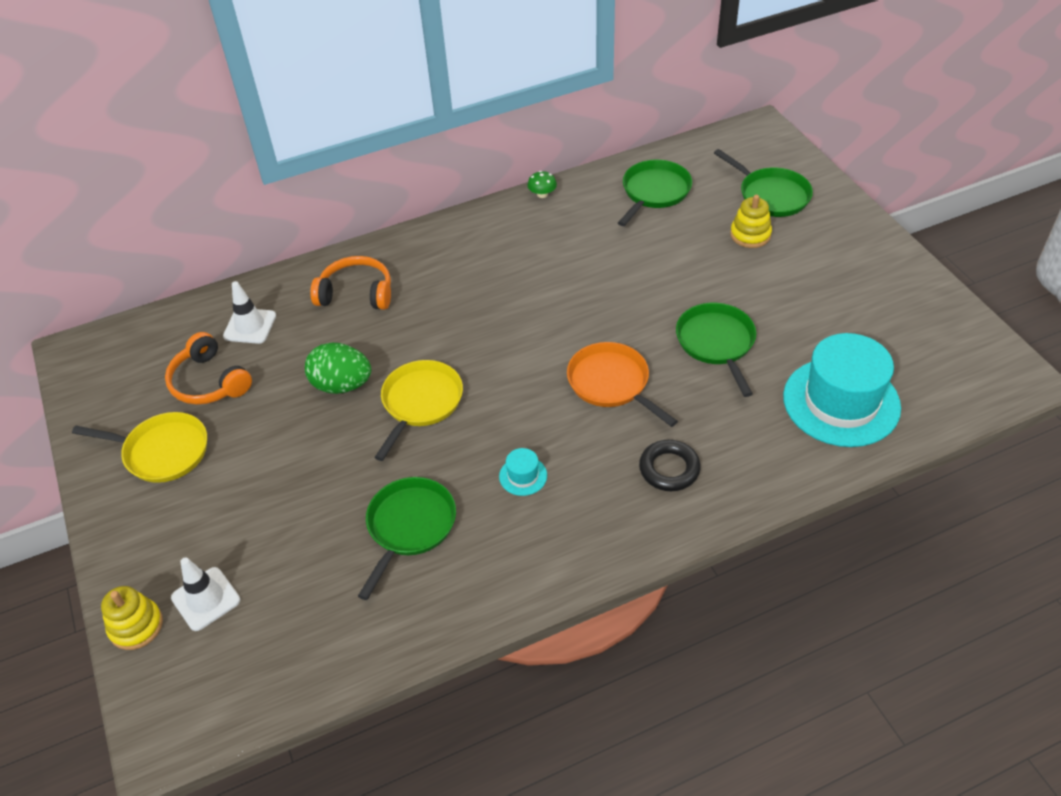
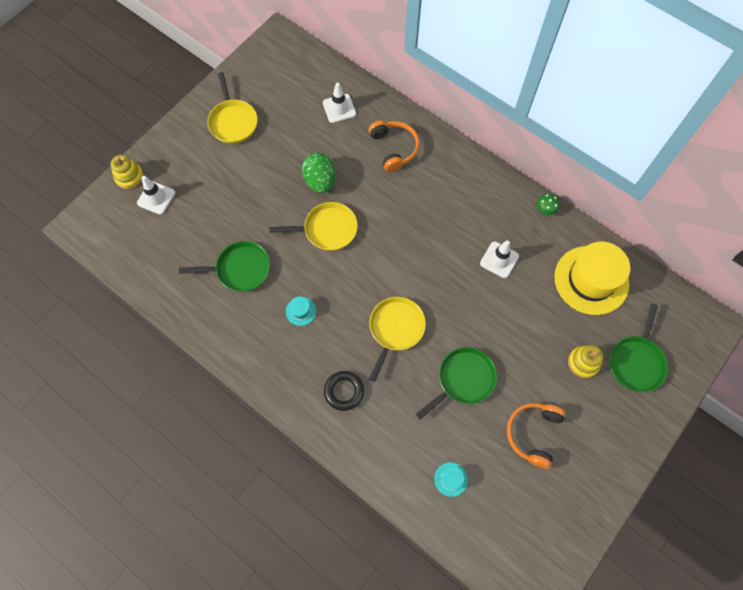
camera: 60 degrees right, 20 degrees up
(209, 382) = (289, 114): orange headphones -> orange headphones (533, 433)
(580, 255) = (499, 260): none -> white traffic cone
(611, 383) = (395, 329): orange pan -> yellow pan
(654, 192) = (591, 280): green pan -> yellow hat
(841, 402) = (451, 479): turquoise hat -> turquoise hat, size x0.40

